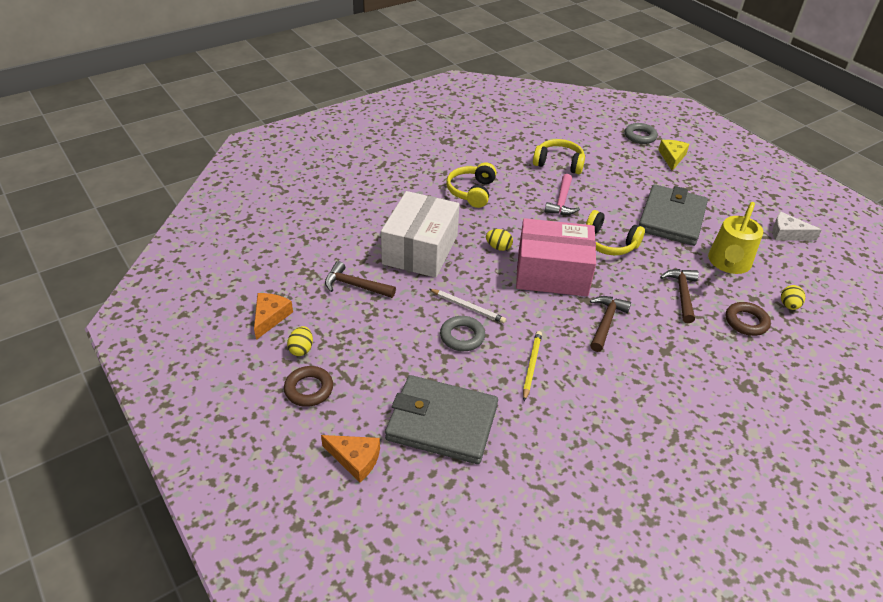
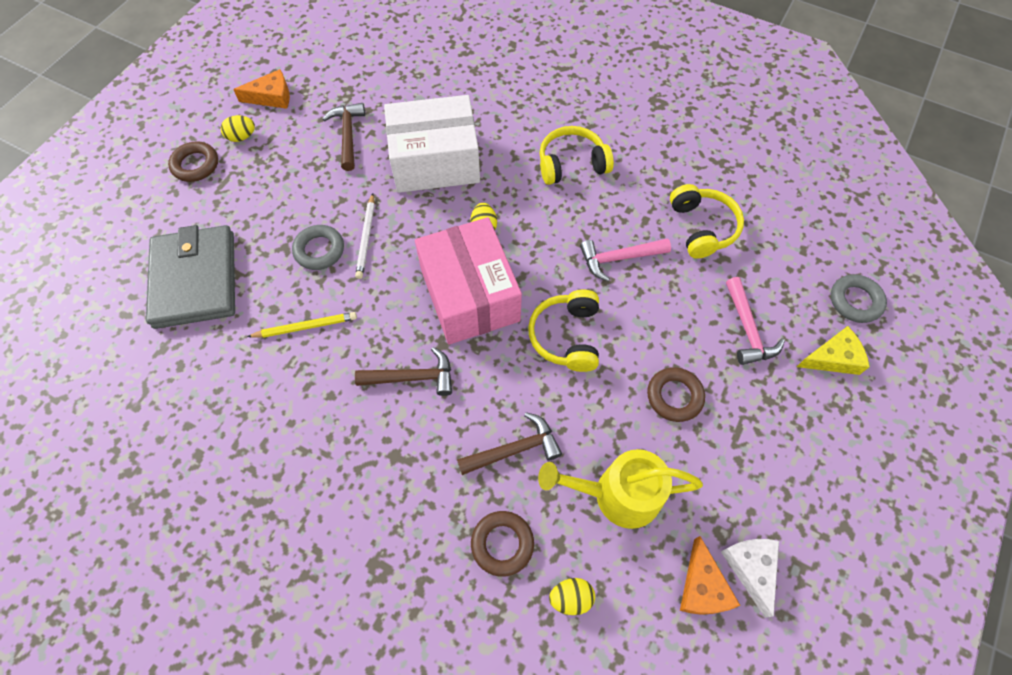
camera: 65 degrees right, 20 degrees up
(355, 459) = (128, 233): orange cheese -> orange cheese (702, 587)
(639, 176) = (747, 329): none -> pink hammer
(672, 218) = (674, 396): grey wallet -> brown ring

